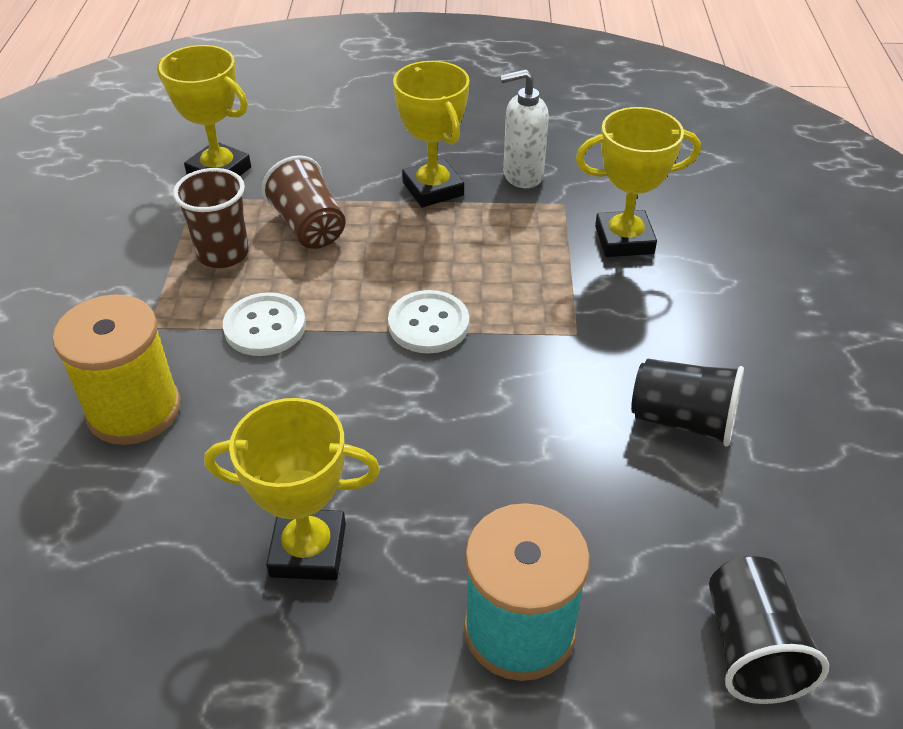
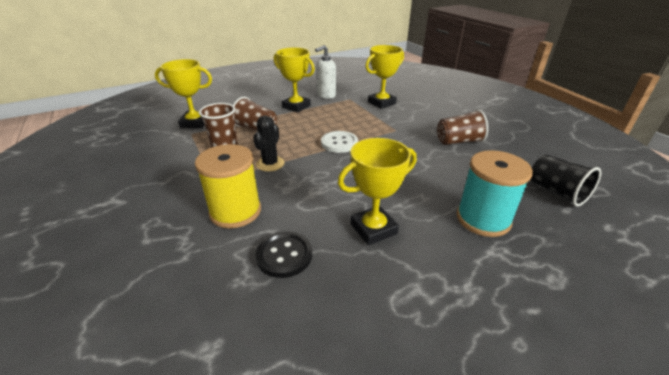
camera: 30 degrees left, 10 degrees down
(135, 530) = (284, 255): none -> black button
(265, 327) = (270, 164): white button -> black cactus
(682, 420) = (458, 141): black cup -> brown cup

